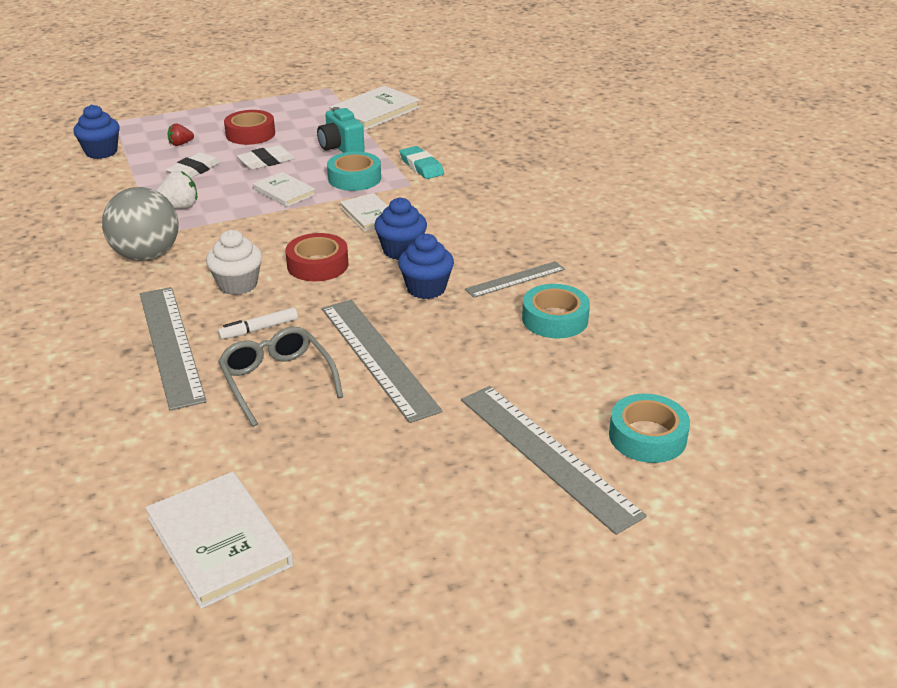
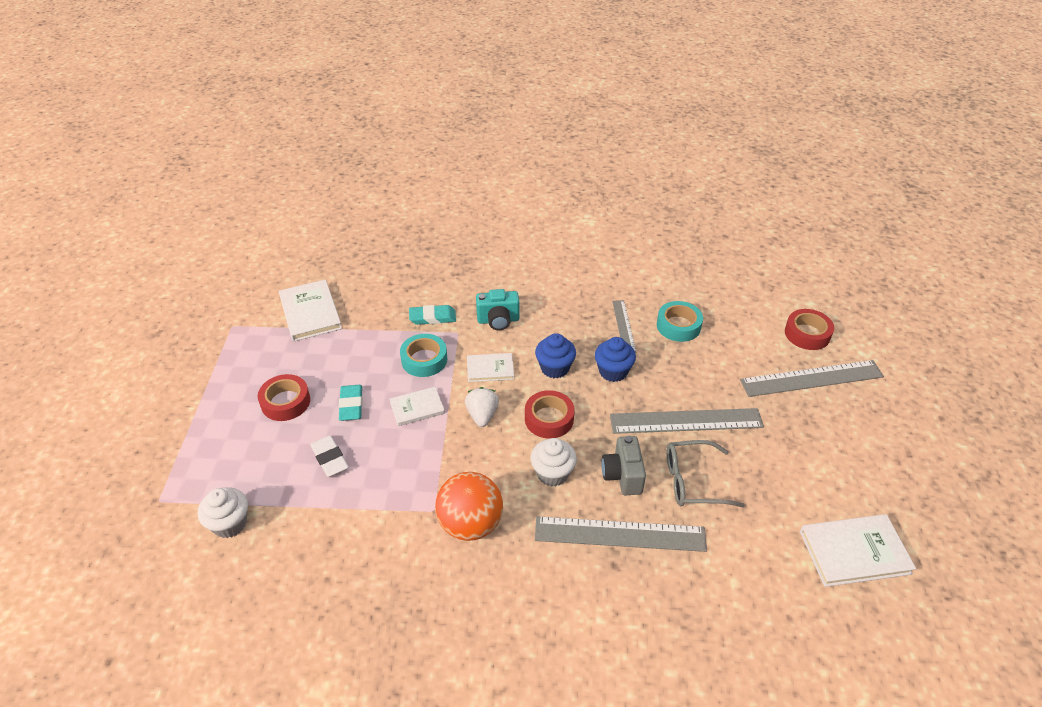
camera: 65 degrees left, 10 degrees up
(101, 152) = (230, 523): blue cupcake -> white cupcake
(147, 255) = (470, 524): grey ball -> orange ball
(179, 207) = (396, 484): white strawberry -> white strawberry (482, 415)
(180, 144) = (264, 457): red strawberry -> none
(259, 329) = (622, 475): white marker -> grey camera
(266, 161) = (351, 405): white eraser -> turquoise eraser
(341, 148) = (363, 352): turquoise camera -> turquoise camera (498, 320)
(647, 436) = (807, 334): turquoise tape -> red tape

